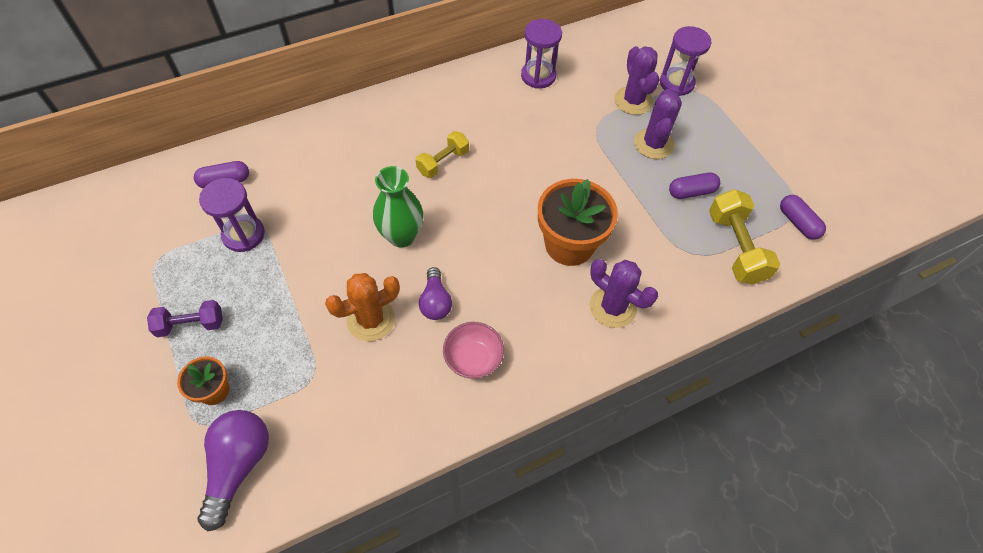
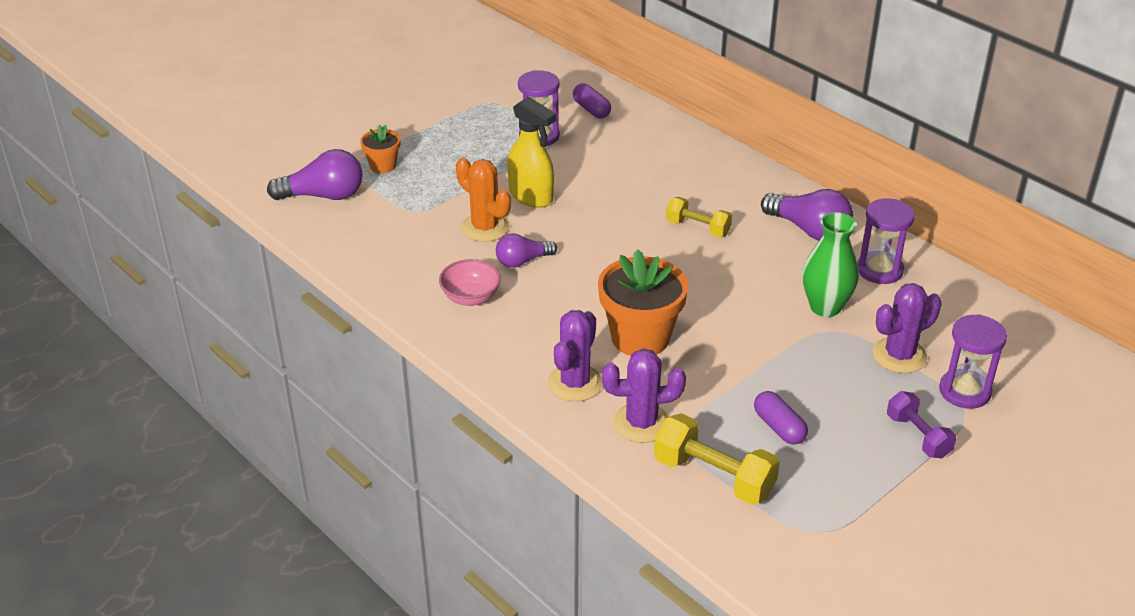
camera: 75 degrees right, 20 degrees down
(191, 325) = (437, 137): purple dumbbell -> purple dumbbell (918, 436)
(340, 268) = (531, 196): none -> yellow spray bottle
(401, 236) = (587, 223): green vase -> green vase (825, 307)
(475, 96) = (809, 230): none -> purple light bulb
(653, 144) = (837, 384): purple cactus -> purple cactus (641, 423)
(735, 247) = (714, 477): yellow dumbbell -> yellow dumbbell turned 60 degrees clockwise
(797, 223) = (790, 535): purple capsule -> none

